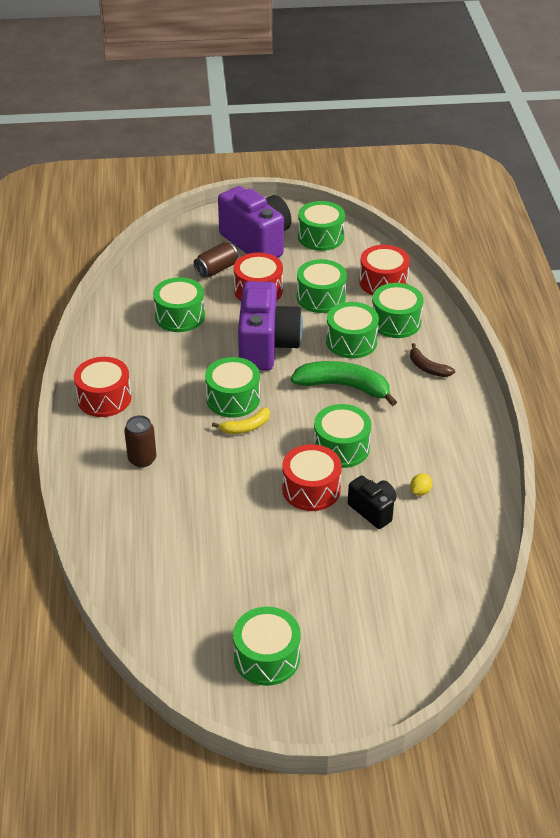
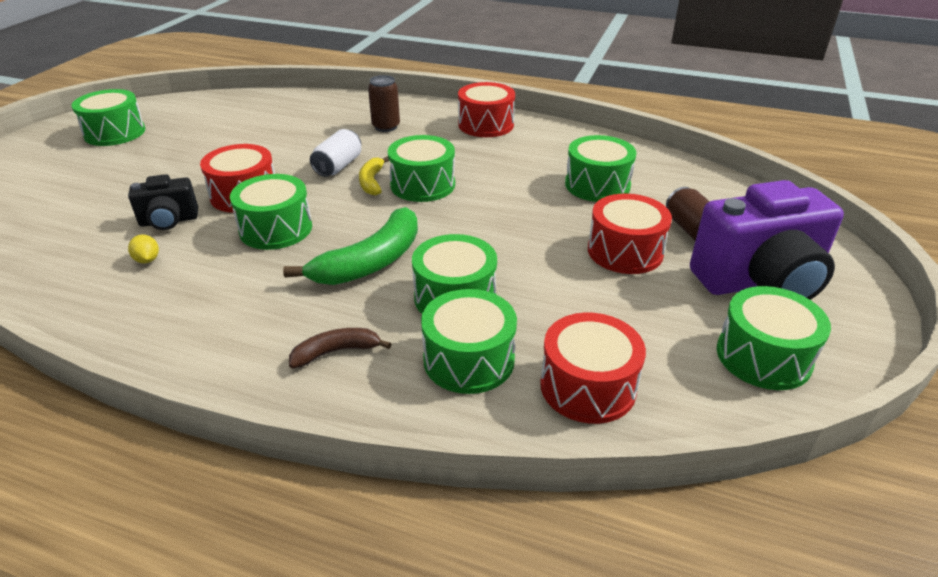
camera: 115 degrees right, 5 degrees down
(233, 457) = (338, 166): none -> white can
(267, 346) = (497, 227): purple camera -> none
(321, 297) = (579, 302): green drum -> none

